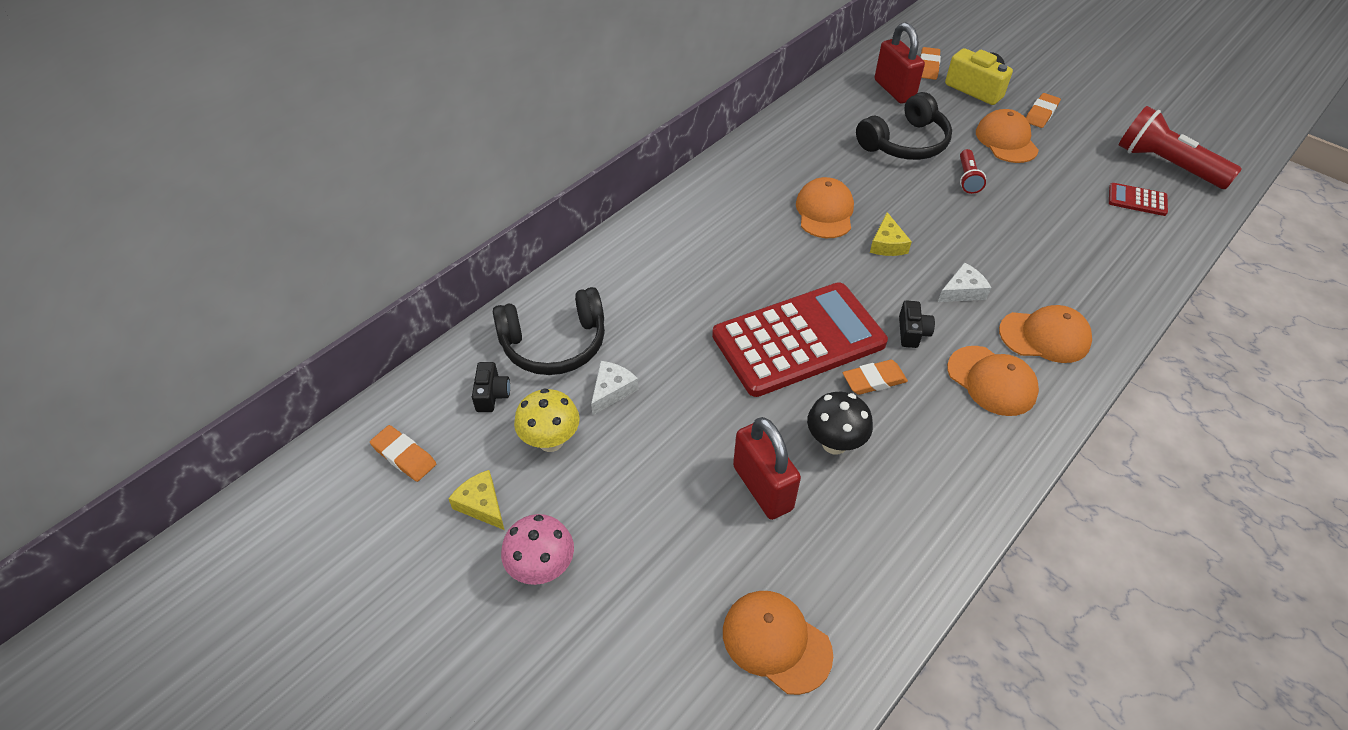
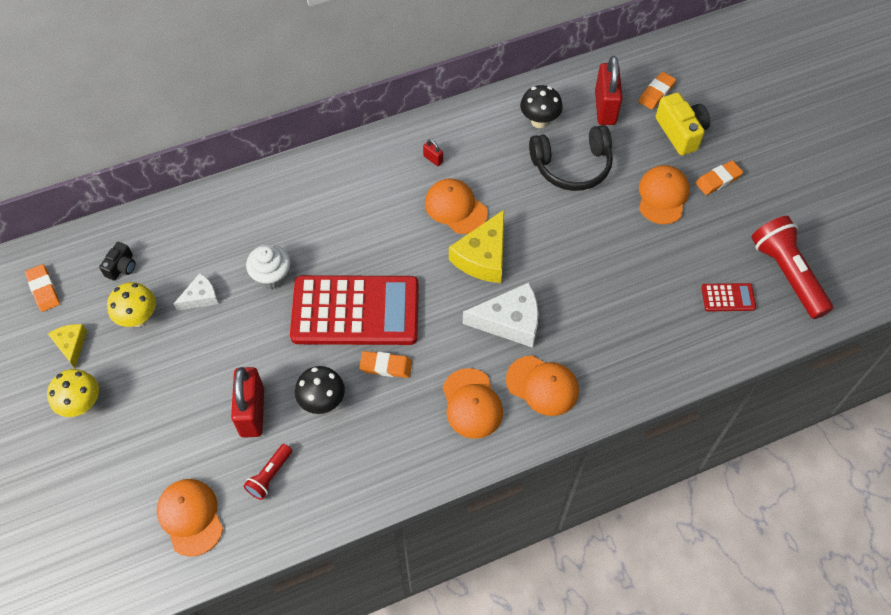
camera: 25 degrees right, 10 degrees up
(542, 568) = (82, 405): pink mushroom -> yellow mushroom
(554, 344) = (184, 244): black headphones -> none
(679, 339) = (271, 276): none -> white cupcake
(768, 178) = (433, 159): none -> red padlock
(824, 211) = (455, 208): orange cap -> orange cap turned 75 degrees counterclockwise
(844, 118) = (539, 121): none -> black mushroom
(887, 244) = (483, 256): yellow cheese -> yellow cheese, size x1.76
(912, 332) = (443, 340): black camera -> none
(962, 291) = (510, 321): white cheese -> white cheese, size x1.76
(967, 178) = (597, 221): red flashlight -> red flashlight (270, 476)
(1137, 200) = (728, 298): red calculator -> red calculator turned 135 degrees clockwise

